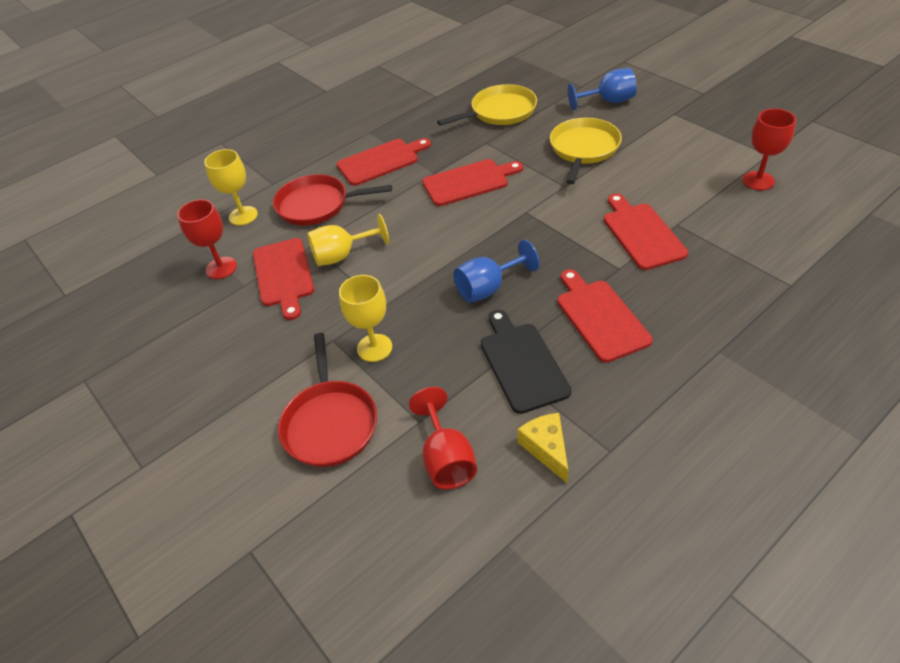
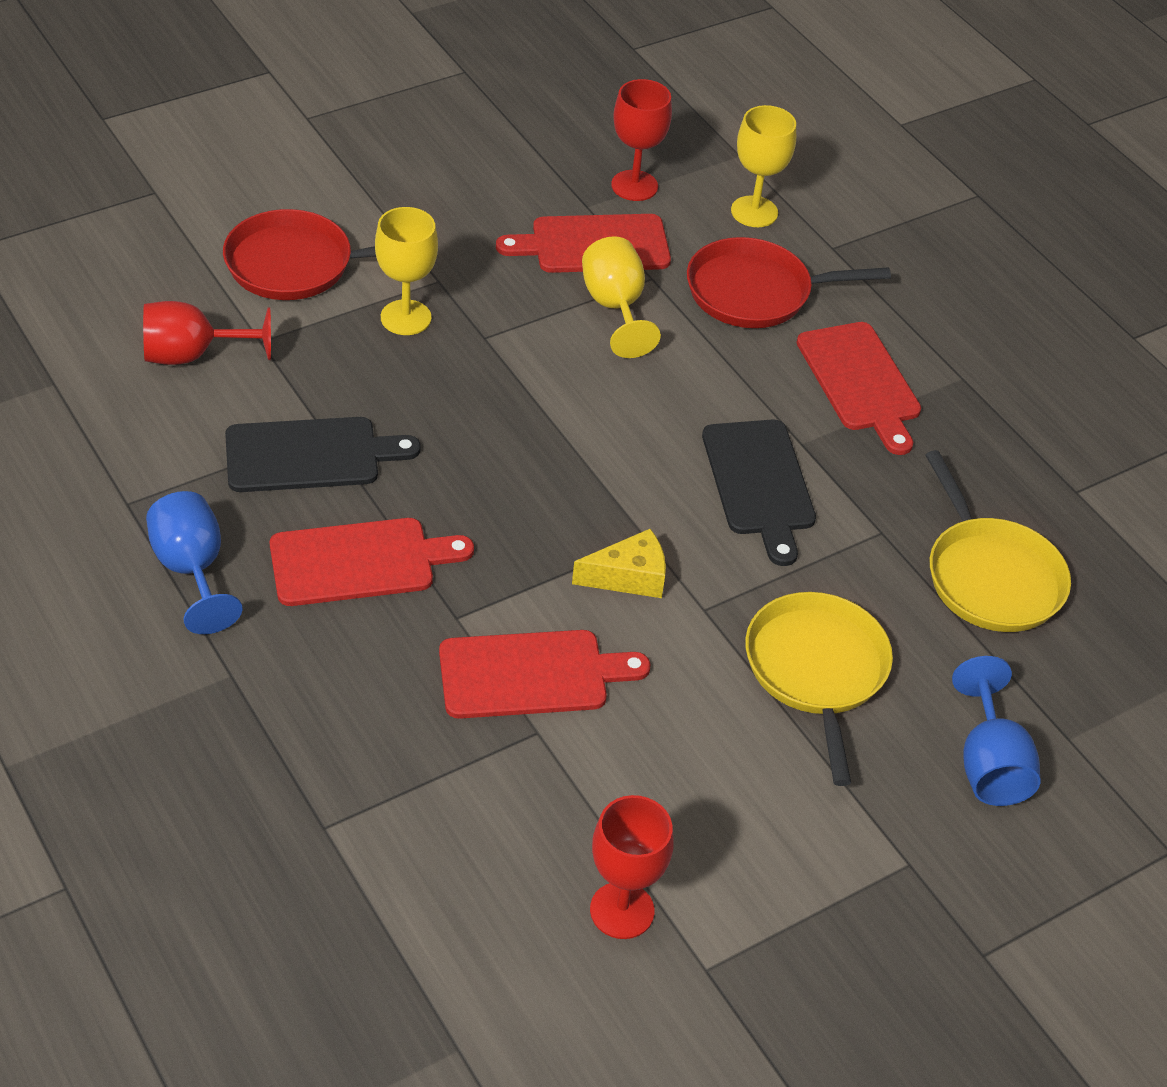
camera: 90 degrees right, 0 degrees up
(317, 205) = (755, 292): red pan -> red pan turned 105 degrees counterclockwise
(468, 182) = (759, 483): red cutting board -> black cutting board
(488, 288) = (475, 453): blue goblet -> blue goblet (192, 570)
(546, 449) = (160, 445): yellow cheese -> yellow cheese (629, 577)
(583, 149) = (816, 670): yellow pan -> yellow pan turned 120 degrees counterclockwise

